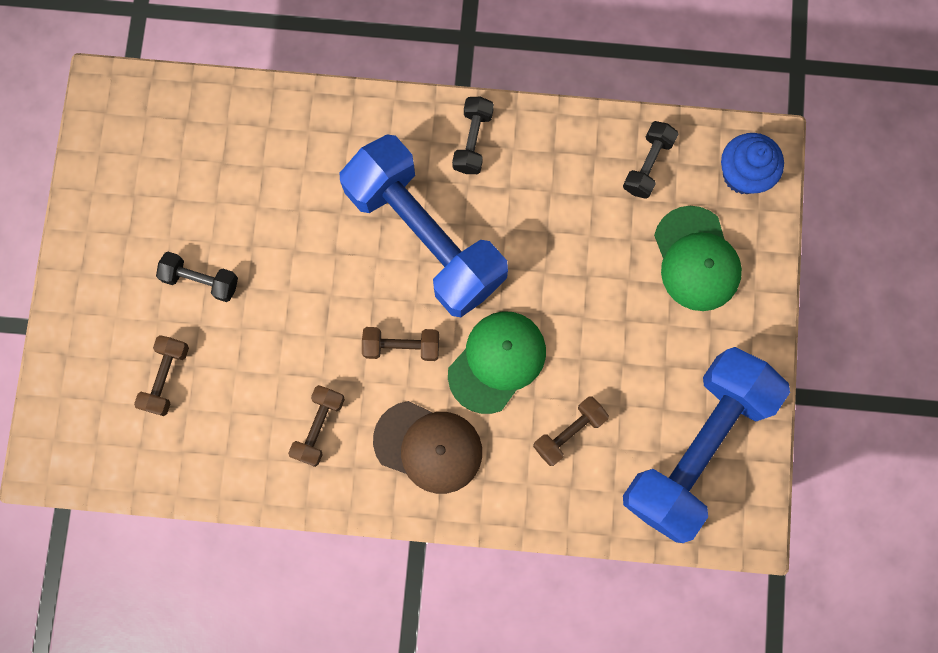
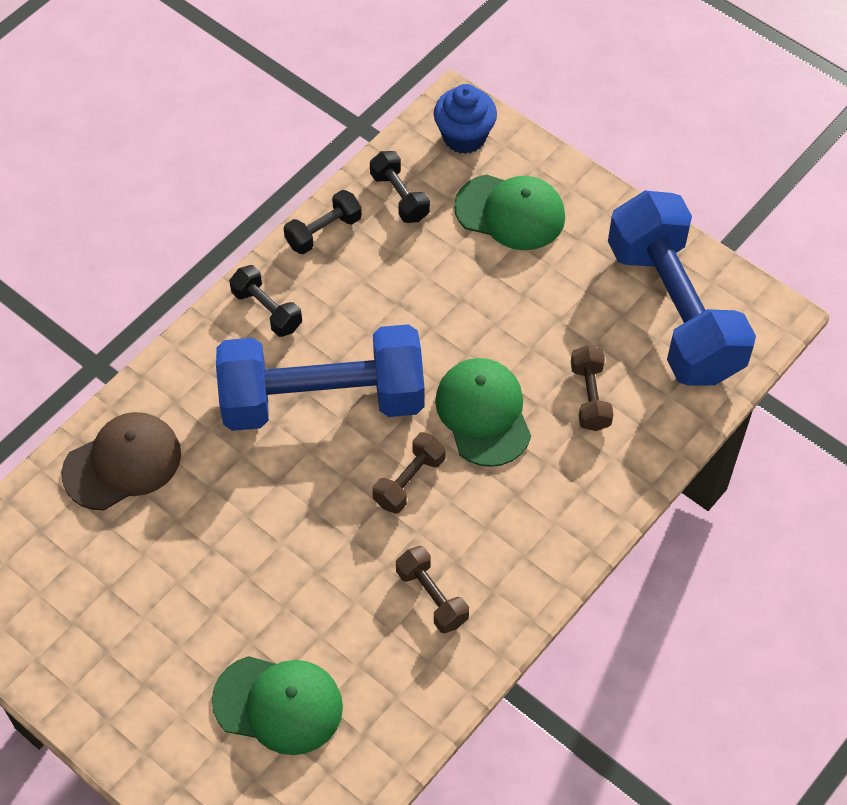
camera: 55 degrees left, 20 degrees down
(166, 377) = (278, 704): brown dumbbell -> green cap
(201, 280) = (208, 613): black dumbbell -> black dumbbell (323, 231)
(428, 447) = (520, 516): brown cap -> brown cap (122, 463)

